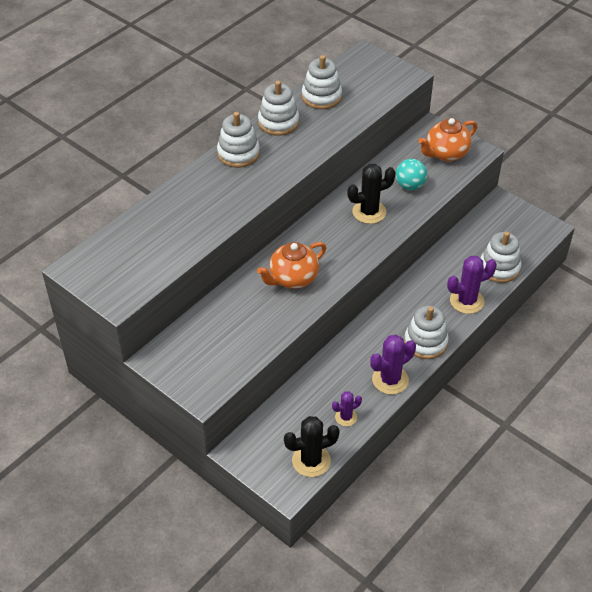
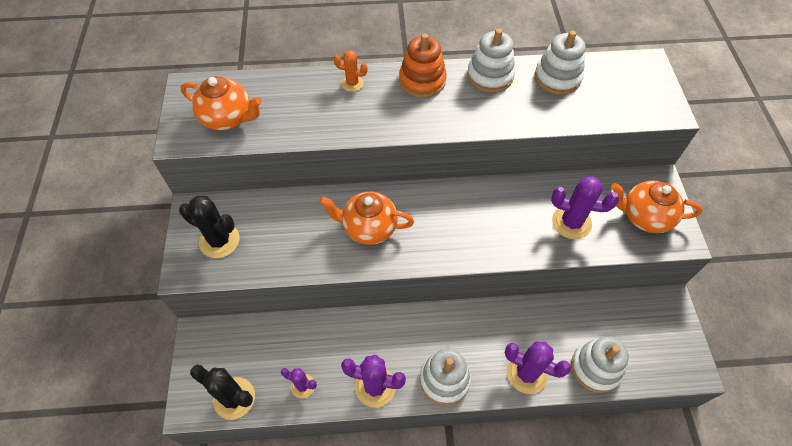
camera: 45 degrees right, 10 degrees up
(135, 265) = (228, 118): none -> orange teapot
(193, 186) = (352, 83): none -> orange cactus
(238, 153) = (422, 81): white stacking toy -> orange stacking toy
(369, 212) = (504, 218): black cactus -> black cactus (219, 241)
(410, 186) = (571, 222): turquoise ball -> purple cactus

